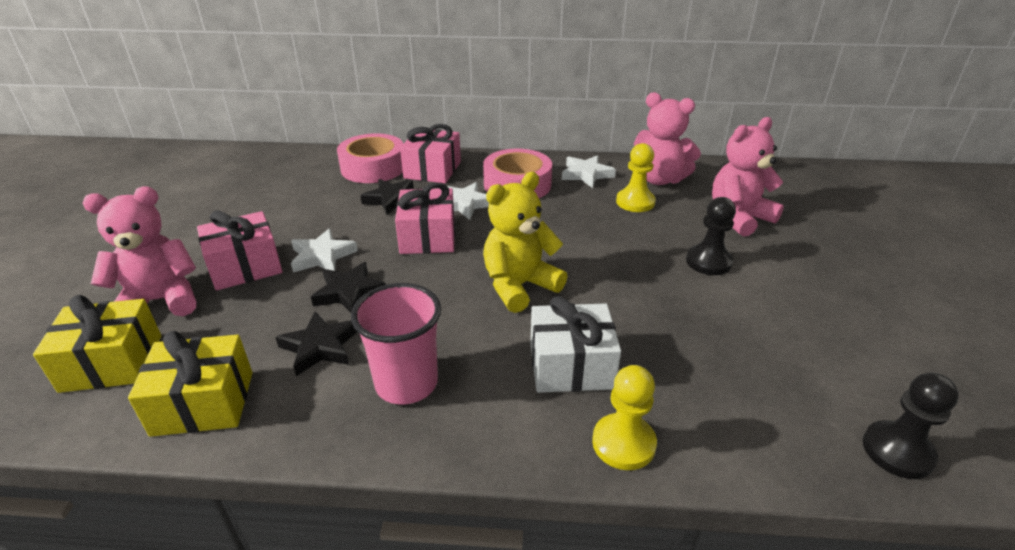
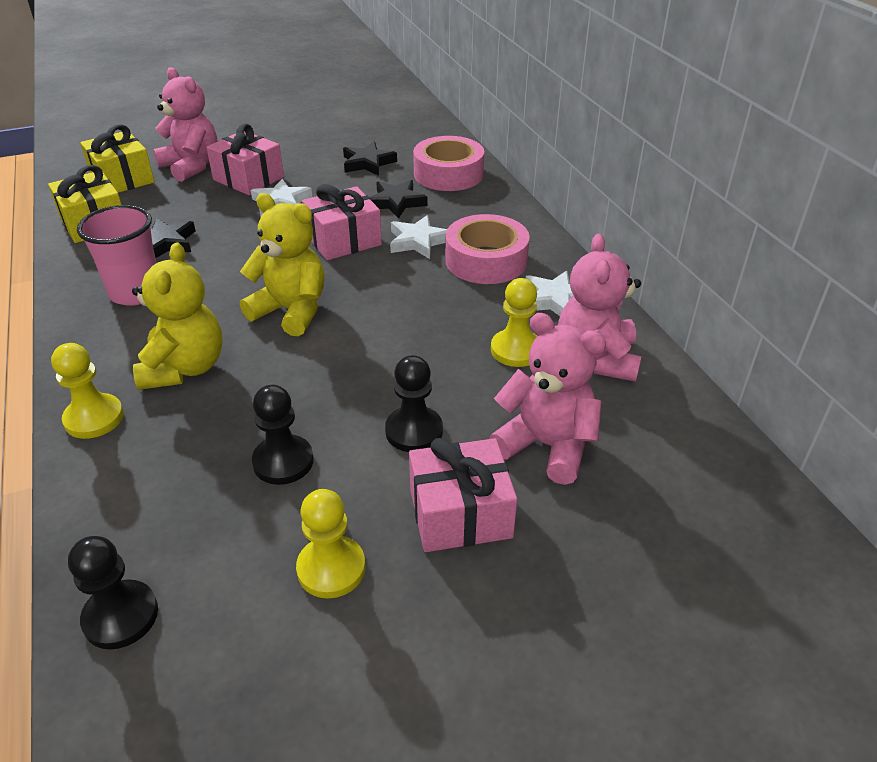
camera: 65 degrees right, 5 degrees up
(349, 292) = (238, 231): black star -> black star (367, 163)
(432, 170) = (473, 204): pink gift -> pink gift (460, 513)
(571, 365) = (185, 368): white gift -> yellow teddy bear
(725, 329) = (283, 461): none -> black pawn
(845, 328) = (331, 568): none -> yellow pawn

